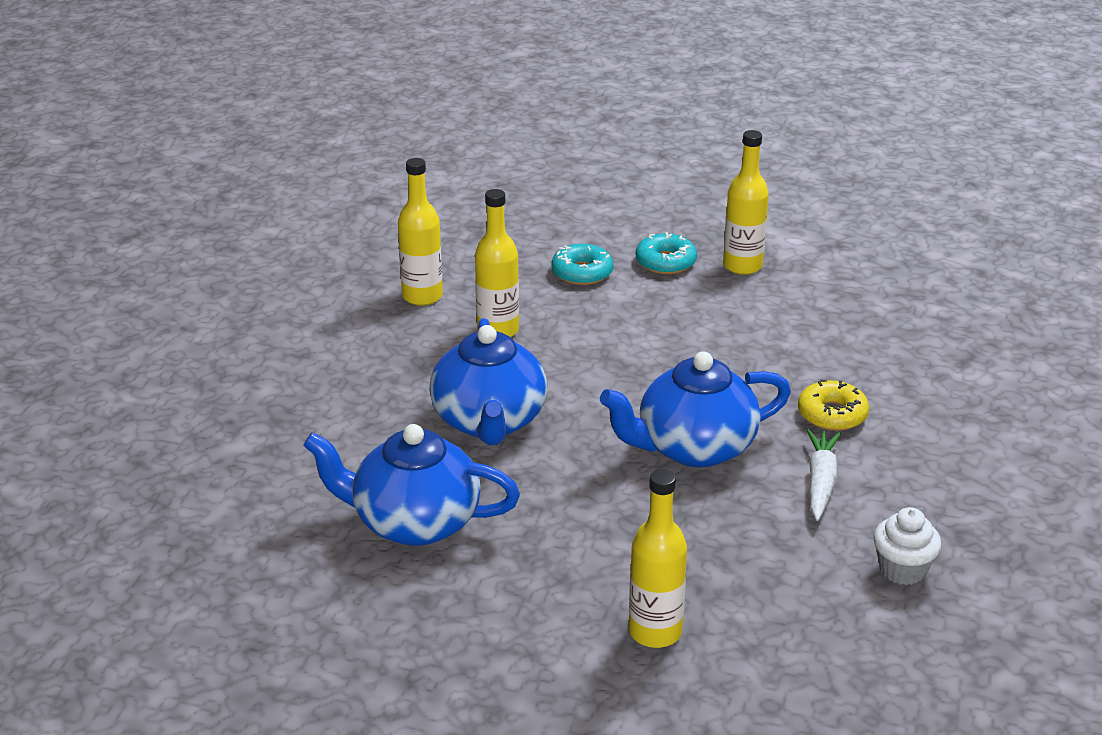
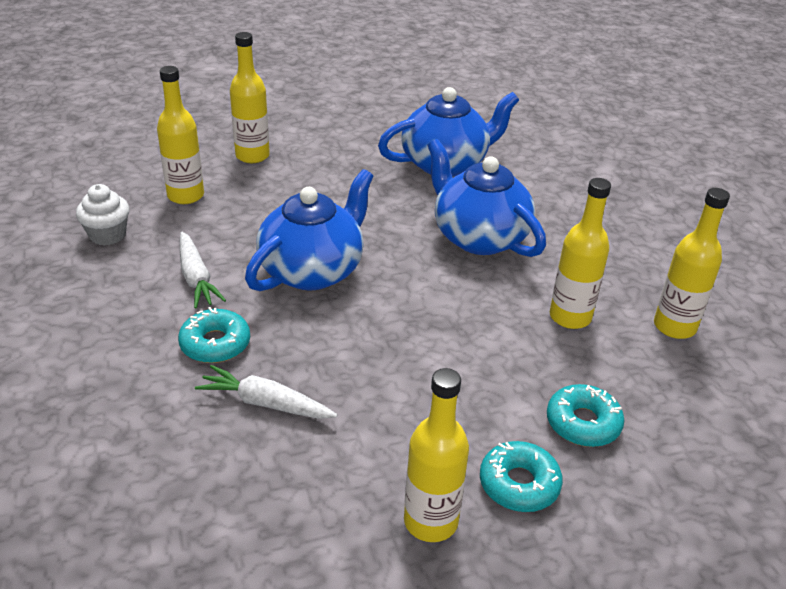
camera: 145 degrees right, 5 degrees up
(783, 595) = (186, 196): none -> yellow bottle
(813, 359) = (266, 403): none -> white carrot
(832, 414) = (215, 344): yellow donut -> turquoise donut

